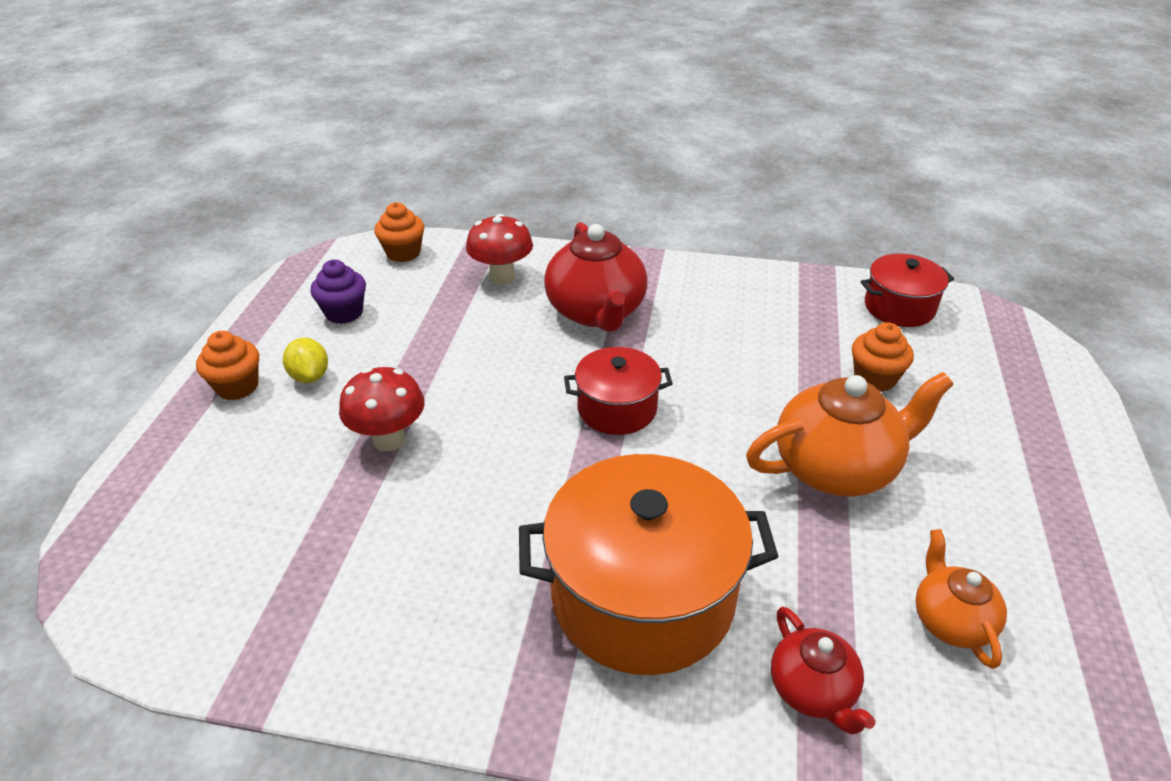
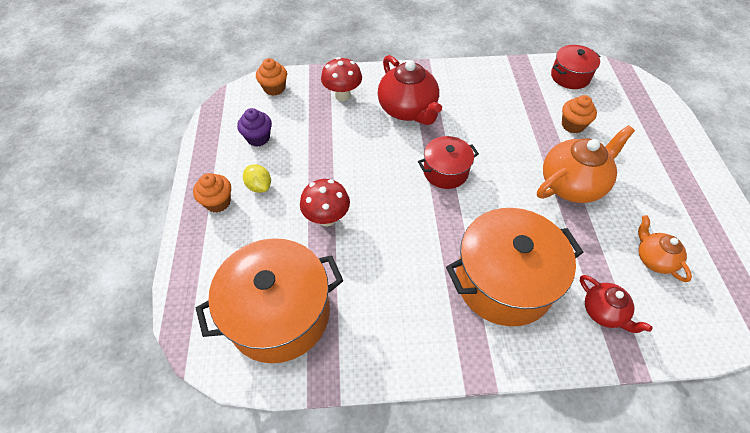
camera: 15 degrees left, 15 degrees up
(239, 562) = (279, 314): none -> orange pot

